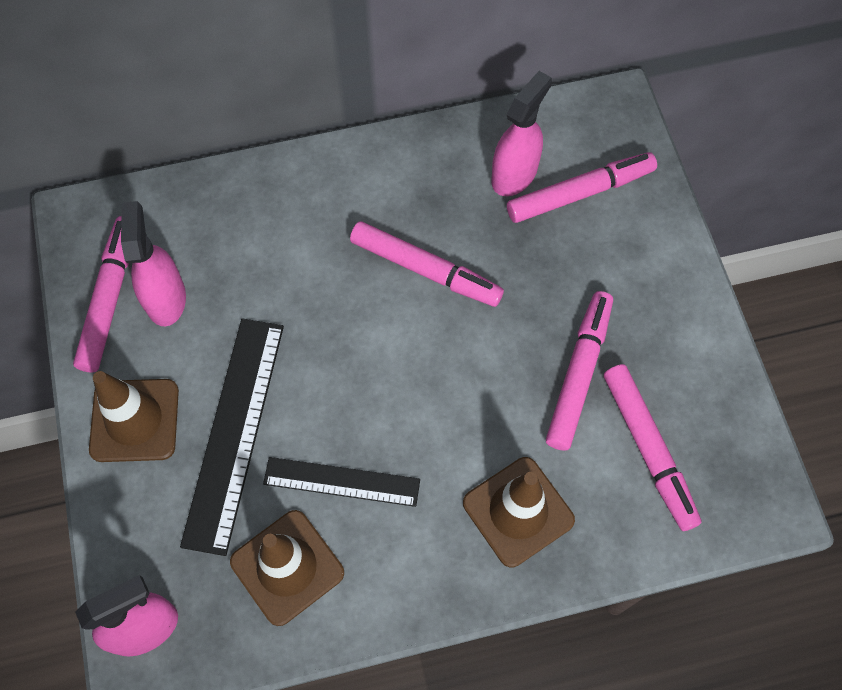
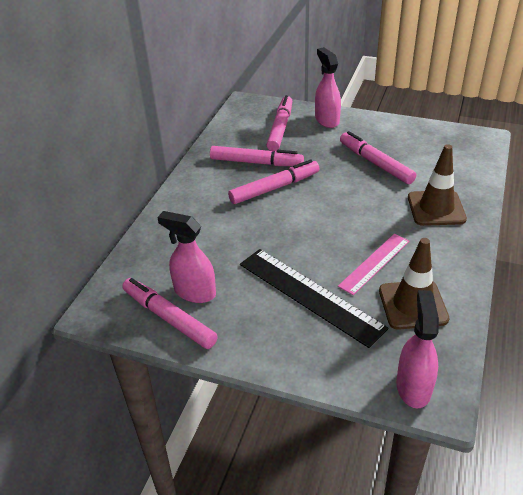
camera: 55 degrees left, 25 degrees down
(134, 420) = (265, 338): brown traffic cone -> none
(341, 482) = (374, 263): black ruler -> pink ruler
(514, 174) = (250, 142): pink spray bottle -> pink spray bottle (327, 120)
(648, 449) = (431, 158): pink marker -> pink marker (256, 162)

